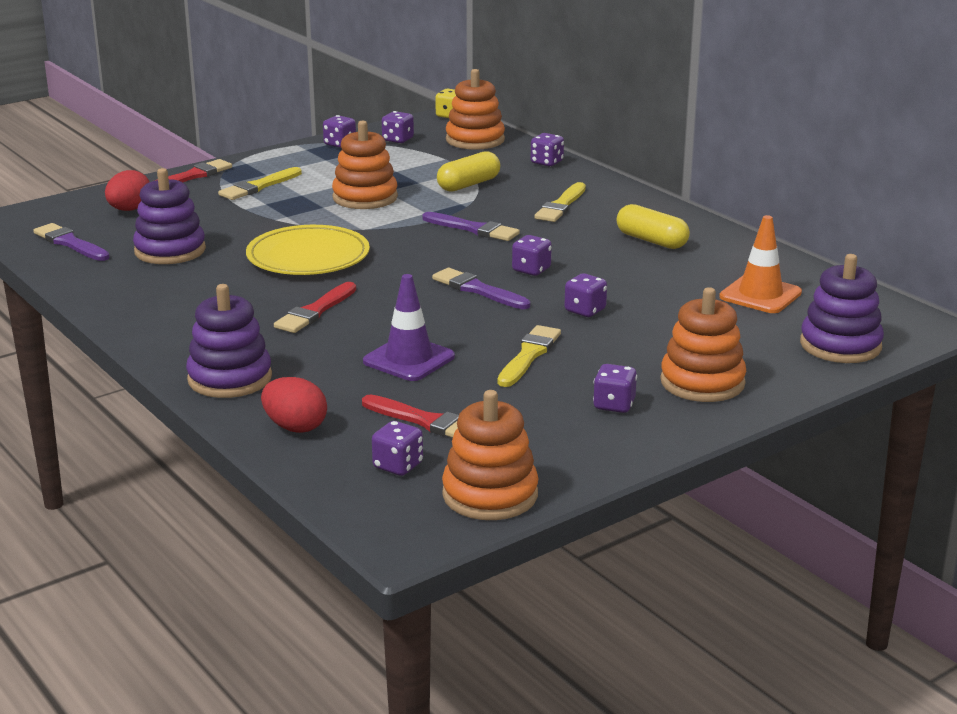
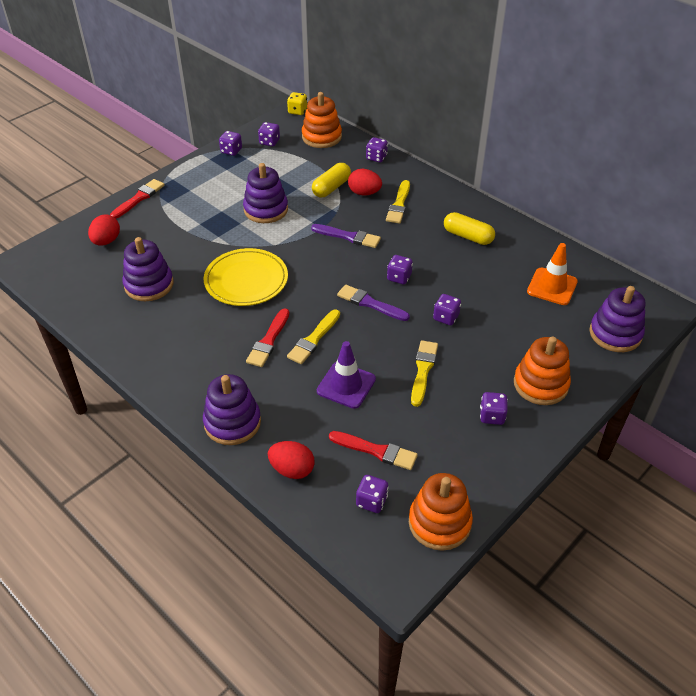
camera: 10 degrees left, 20 degrees up
(70, 243) = (76, 284): purple brush -> none
(258, 186) = (189, 205): yellow brush -> yellow brush (313, 339)
(365, 197) = (266, 210): orange stacking toy -> purple stacking toy
(514, 192) = (364, 193): none -> red egg

